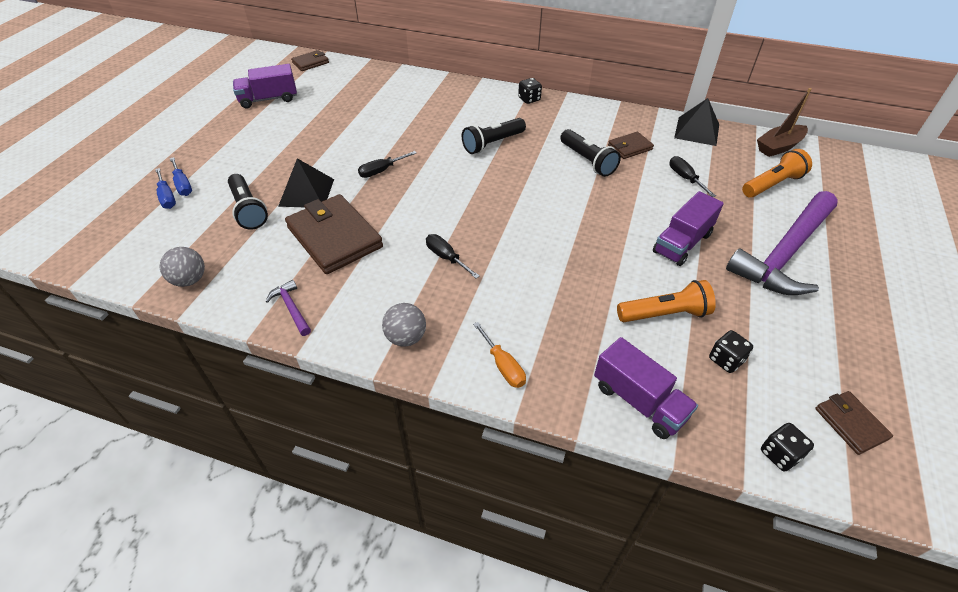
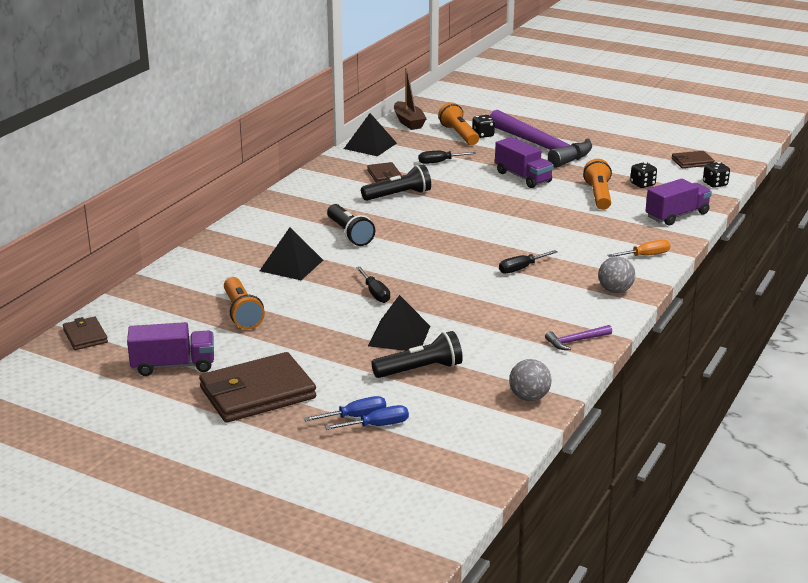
camera: 80 degrees left, 20 degrees down
(268, 99) = (173, 366): purple truck -> purple truck turned 90 degrees counterclockwise
(335, 237) = (480, 320): brown wallet -> brown wallet (257, 393)
(344, 113) = (242, 313): none -> orange flashlight
(426, 123) = (291, 265): none -> black pyramid
(529, 99) = (272, 208): black dice -> black dice (483, 135)

